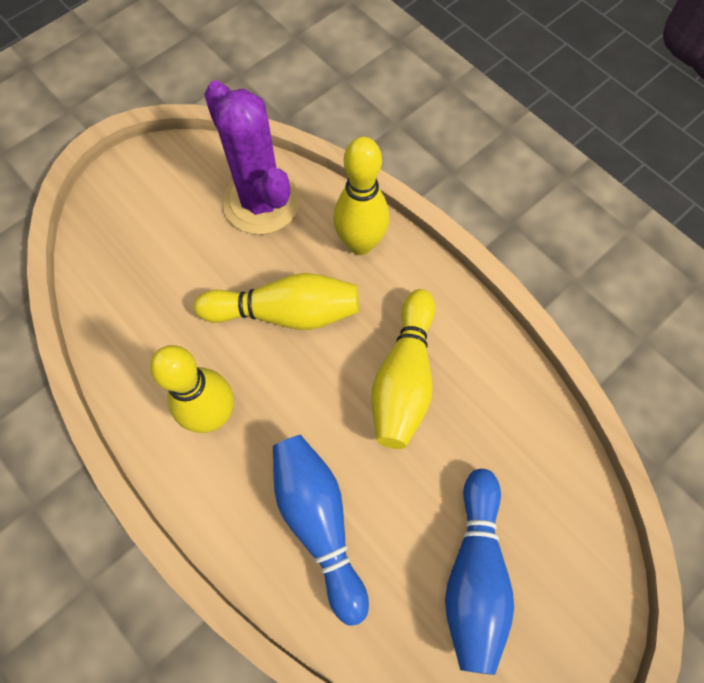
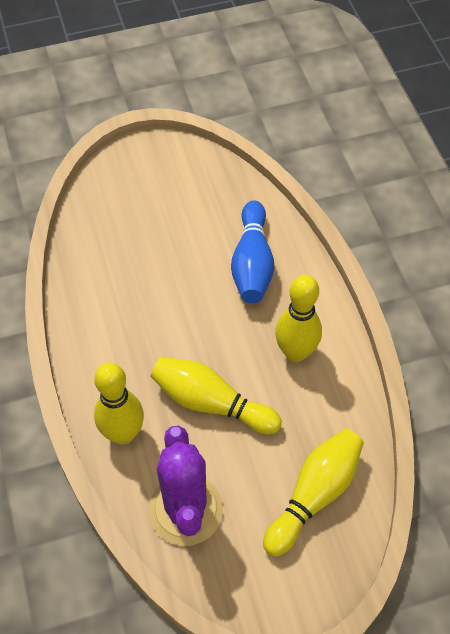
camera: 155 degrees left, 10 degrees down
(404, 378) = (150, 321): yellow bowling pin -> yellow bowling pin (314, 495)
(474, 574) = (174, 205): blue bowling pin -> none

